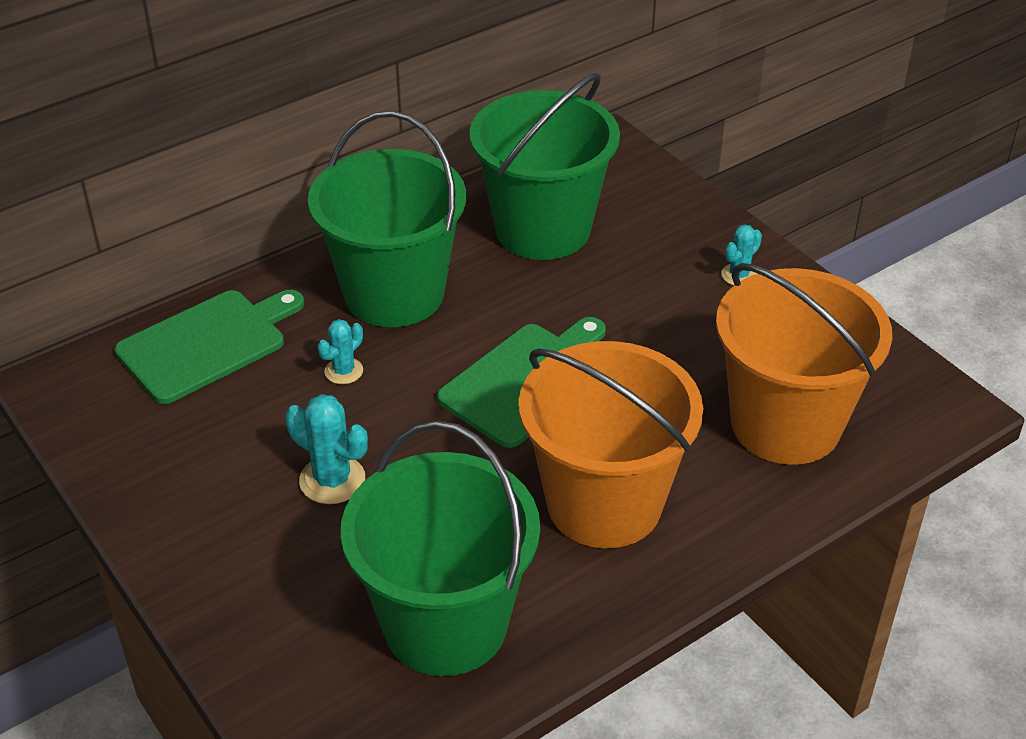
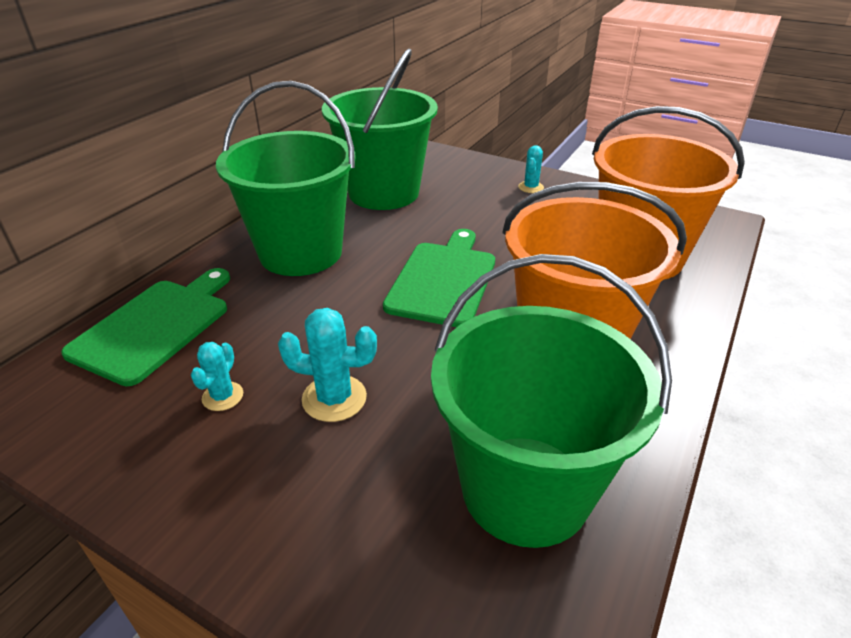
camera: 25 degrees left, 5 degrees down
(344, 371) = (292, 313): turquoise cactus -> turquoise cactus (223, 396)

